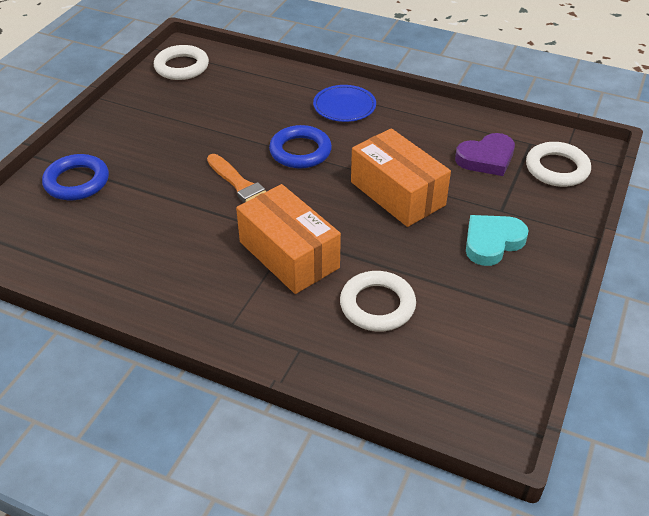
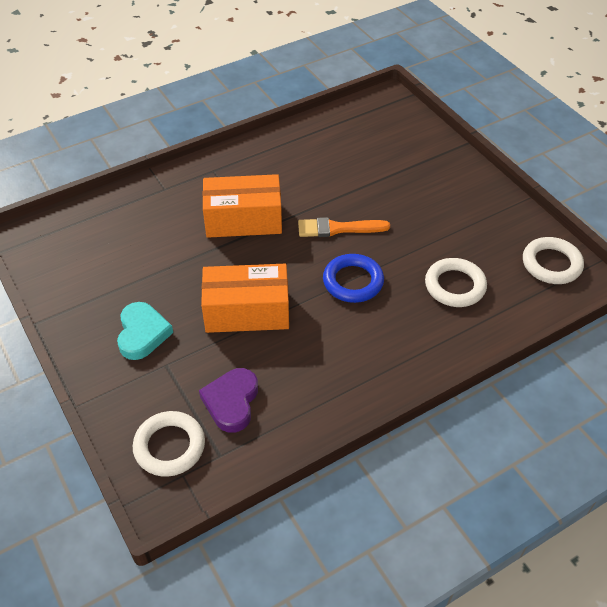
camera: 125 degrees right, 5 degrees up
(77, 182) = (417, 152): blue ring -> none
(344, 106) = (395, 346): blue plate -> none
(377, 305) = (157, 238): white ring -> white ring (455, 286)

